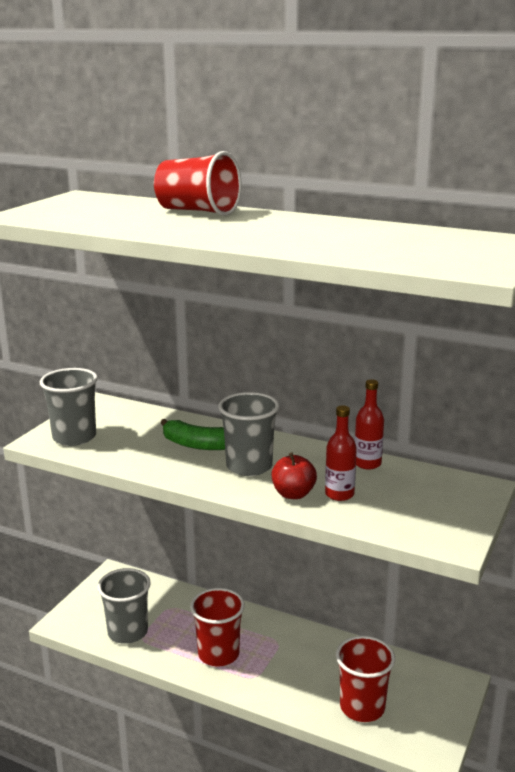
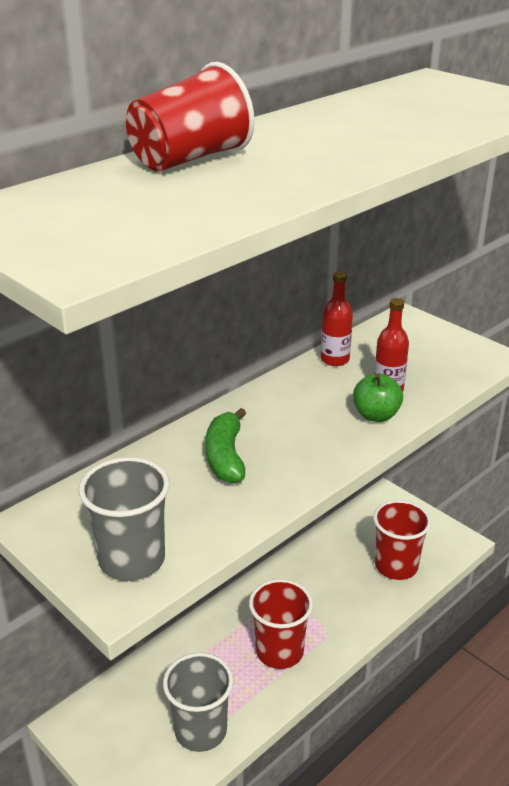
camera: 70 degrees left, 10 degrees up
(196, 445) = (225, 457): green banana -> green banana turned 135 degrees clockwise
(249, 466) = (302, 430): grey cup -> none
(293, 494) = (376, 415): red apple -> green apple

